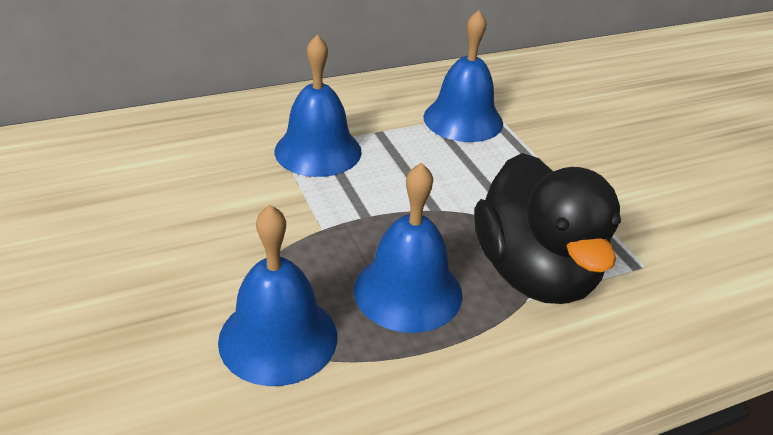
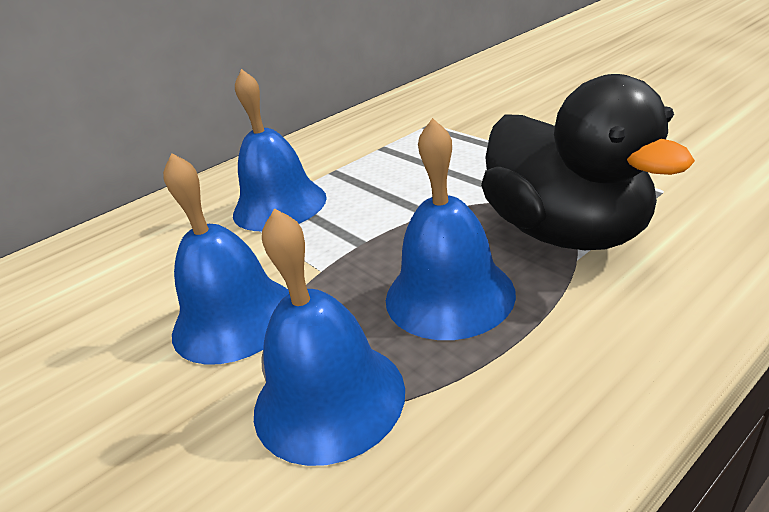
camera: 10 degrees left, 5 degrees down
(463, 119) = (407, 137): blue bell -> blue bell (234, 318)

